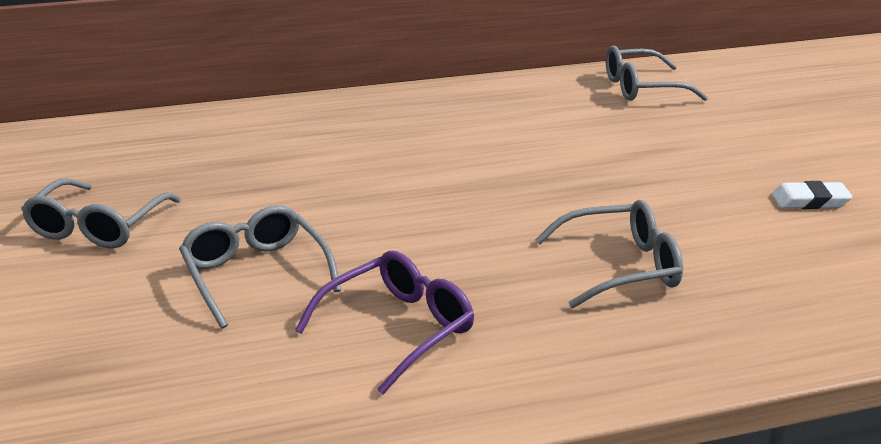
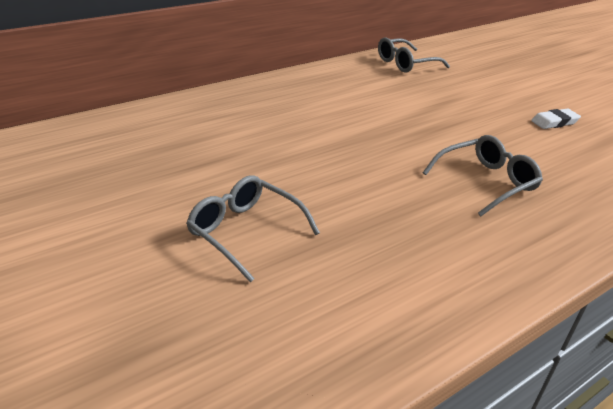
camera: 20 degrees left, 5 degrees up
(98, 227) = (90, 215): grey glasses -> none
(398, 328) = (380, 254): purple glasses -> none

